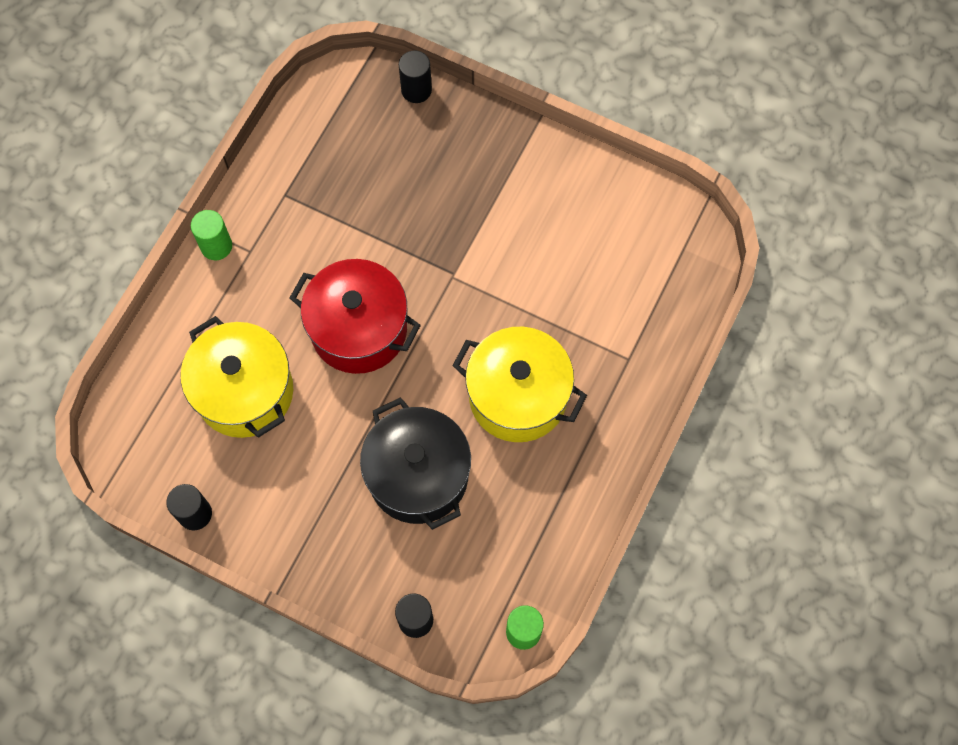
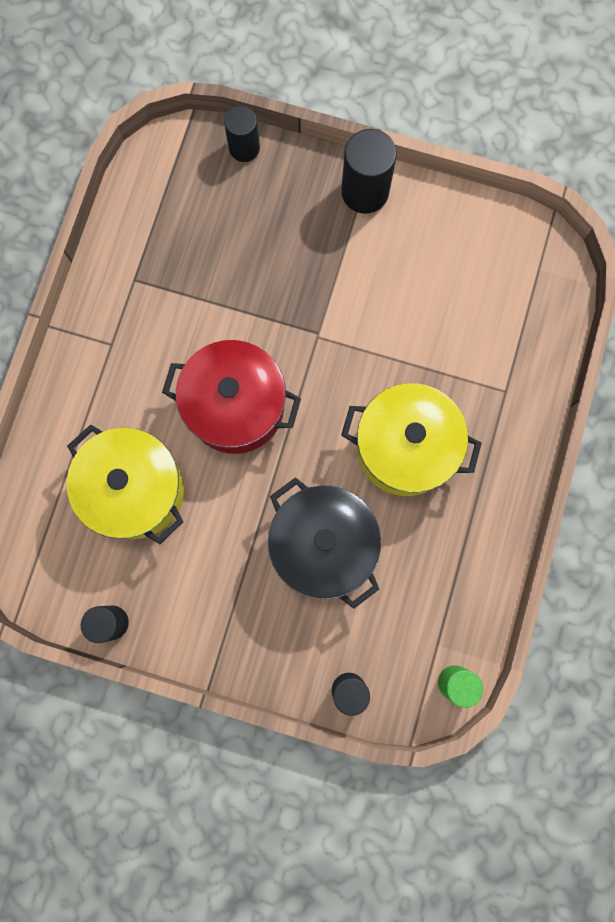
camera: 10 degrees left, 10 degrees up
(216, 246) = (76, 345): green cylinder -> none
(525, 149) = (365, 192): none -> black cylinder

